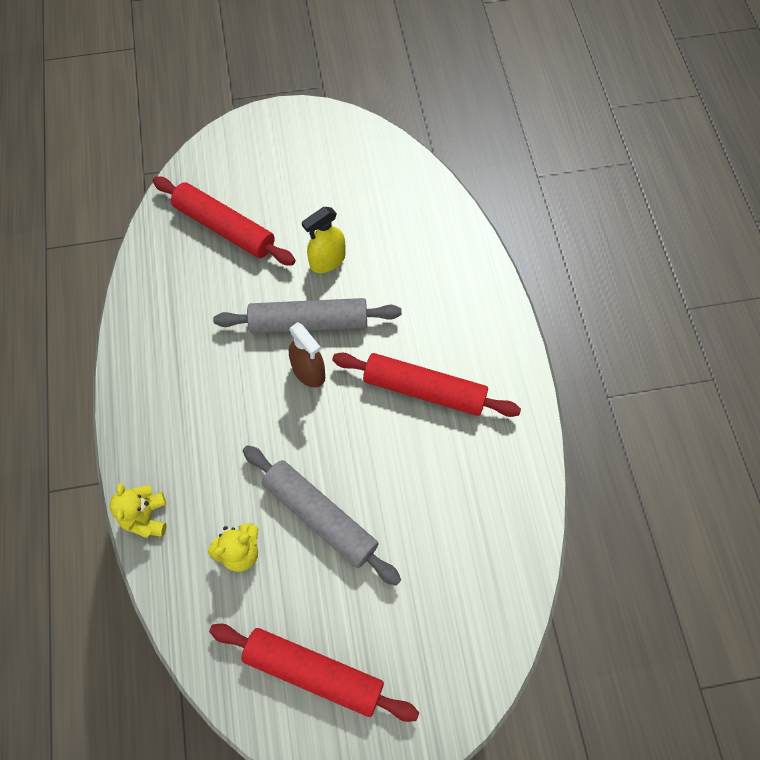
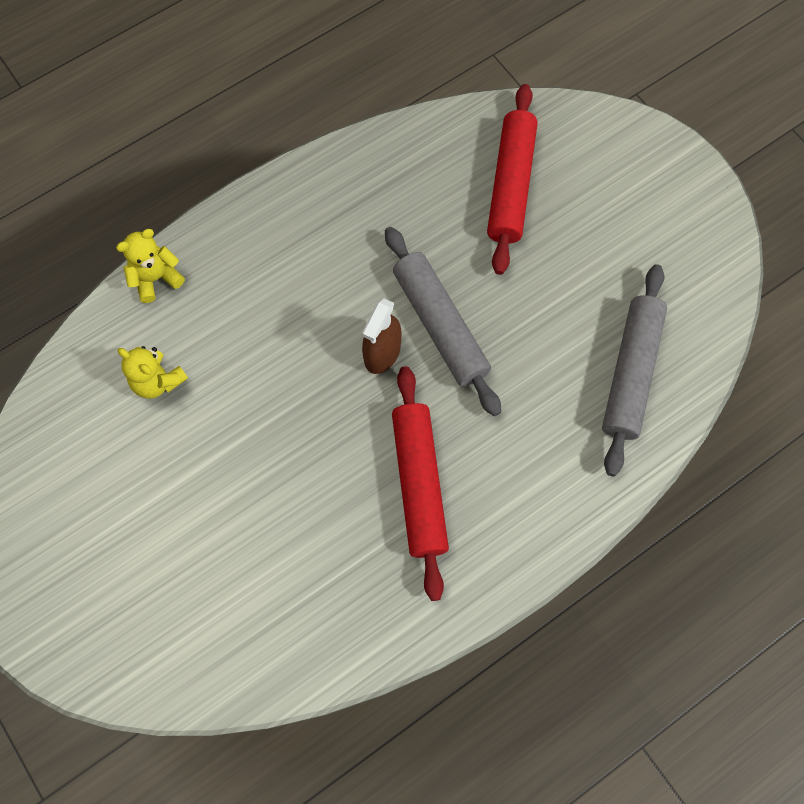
camera: 65 degrees right, 5 degrees up
(314, 672) = (67, 508): red rolling pin -> none
(320, 516) = (226, 441): grey rolling pin -> grey rolling pin (631, 373)
(327, 261) = (527, 308): yellow spray bottle -> none

